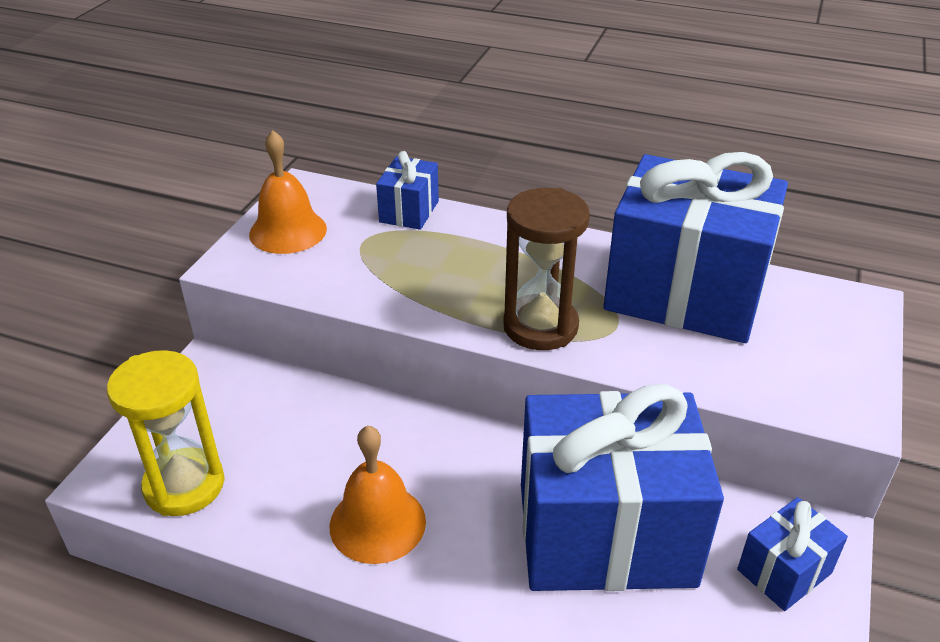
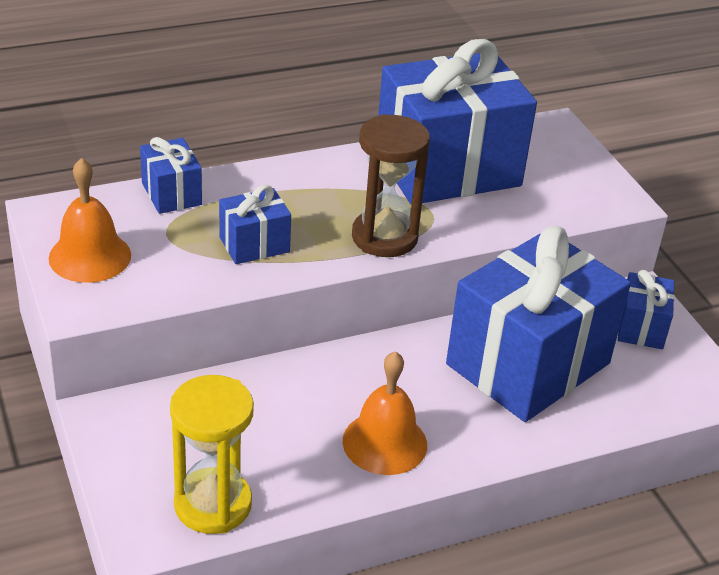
camera: 45 degrees left, 0 degrees up
(419, 279) = (254, 244): none -> blue gift

